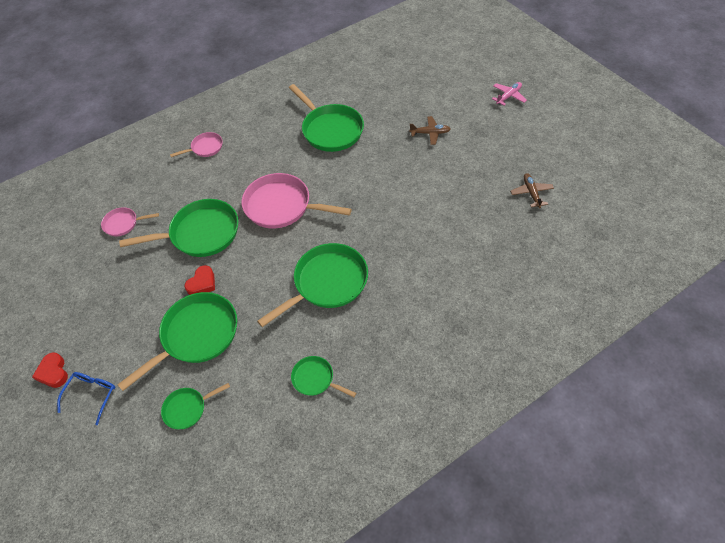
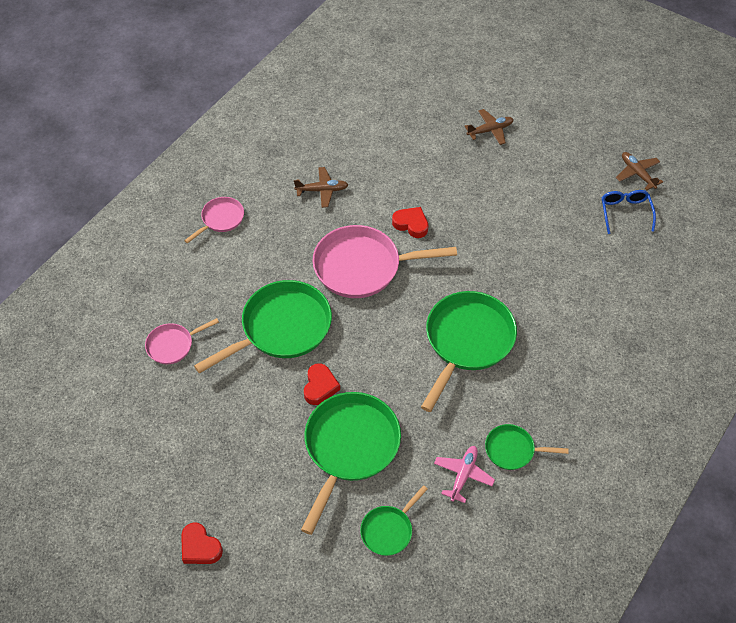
camera: 25 degrees left, 0 degrees up
(92, 394) = (265, 554): blue glasses -> blue glasses (625, 212)
(284, 146) = (322, 190): none -> brown plane
(330, 129) = (368, 155): green pan -> none
(334, 185) = (411, 224): none -> red heart
(508, 96) = (556, 62): pink plane -> pink plane (463, 475)

